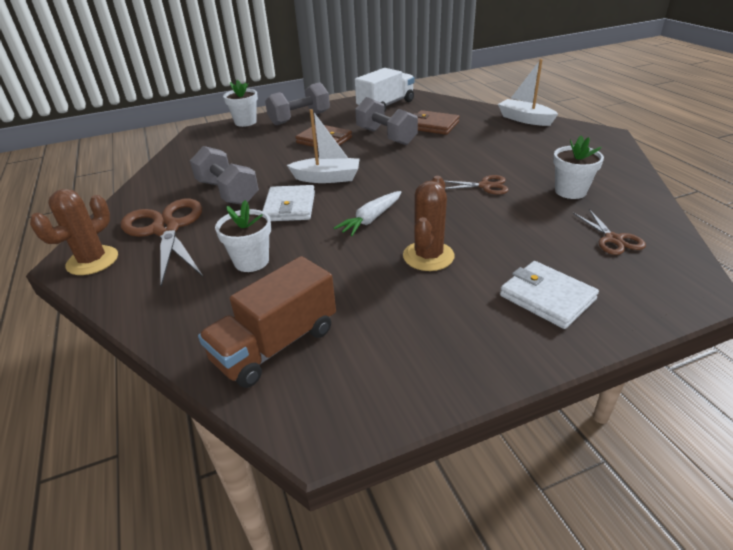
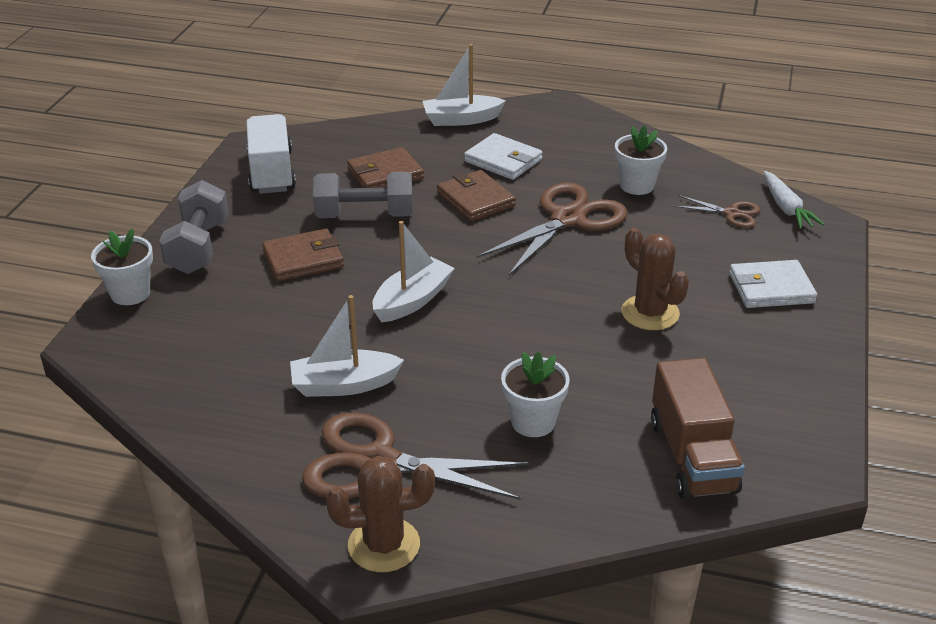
camera: 55 degrees left, 0 degrees up
(92, 261) = (384, 545): brown cactus -> brown cactus turned 75 degrees counterclockwise
(227, 192) = (344, 385): grey dumbbell -> white boat
(290, 207) = (446, 353): white wallet -> white wallet (503, 160)
(371, 219) = (544, 313): white carrot -> white carrot (786, 208)
(453, 154) = (475, 199): none -> brown wallet
(485, 186) = (567, 219): brown scissors -> brown scissors, size x2.01

